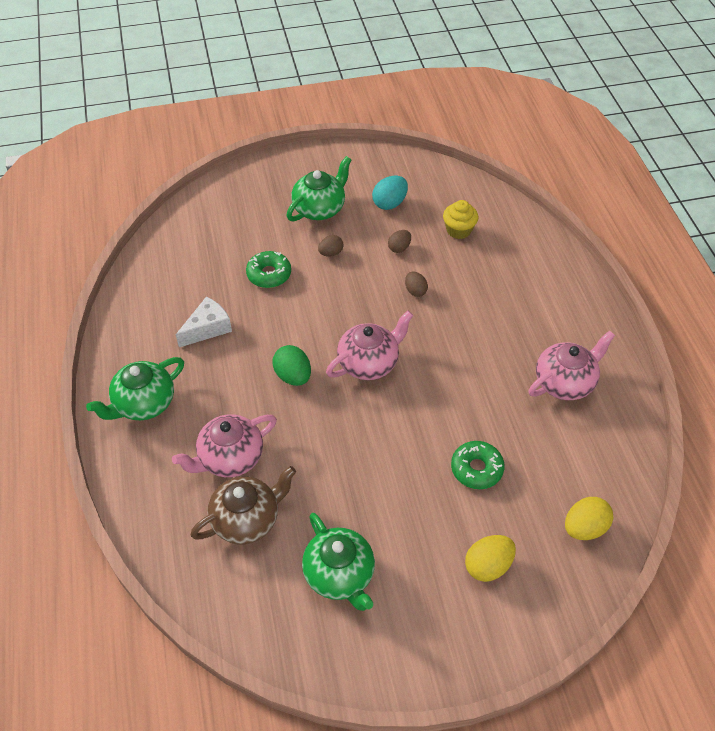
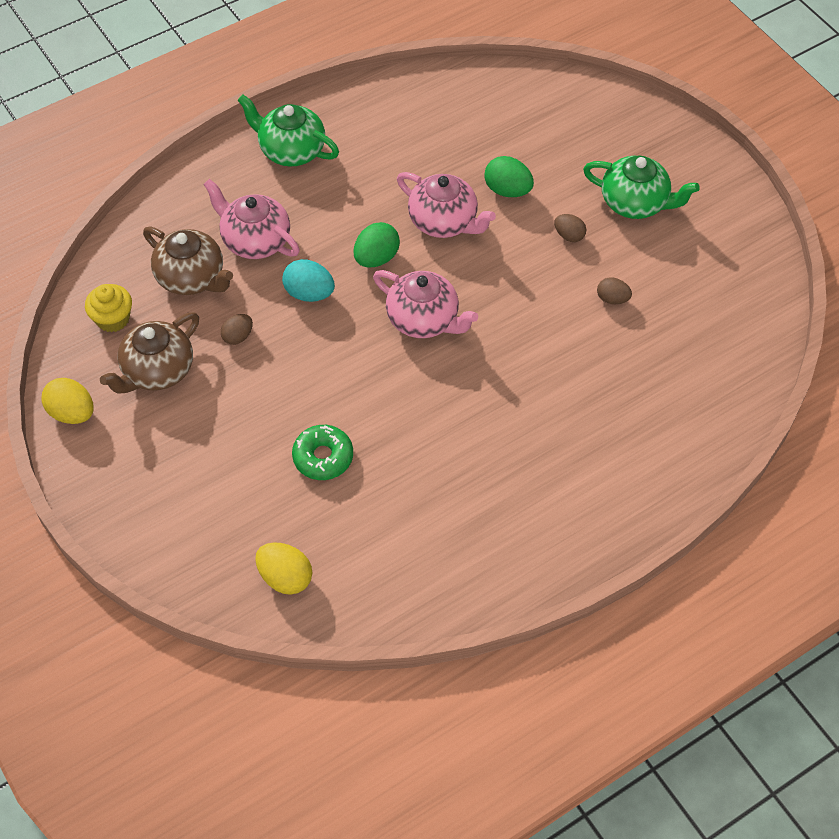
camera: 70 degrees right, 5 degrees up
(207, 328) = (406, 165): white cheese -> none
(269, 274) = (507, 190): green donut -> green egg
(340, 575) = (157, 371): green teapot -> brown teapot
(389, 203) = (683, 268): turquoise egg -> turquoise egg (309, 293)
(415, 291) = (551, 333): brown egg -> brown egg (238, 336)
(458, 230) = (675, 352): yellow cupcake -> yellow cupcake (113, 319)
(488, 566) = (208, 495): yellow egg -> yellow egg (72, 413)
(565, 382) = (480, 519): pink teapot -> pink teapot (444, 221)

